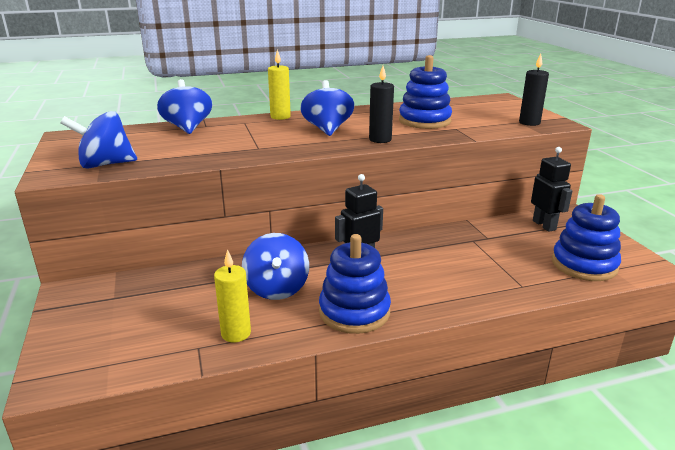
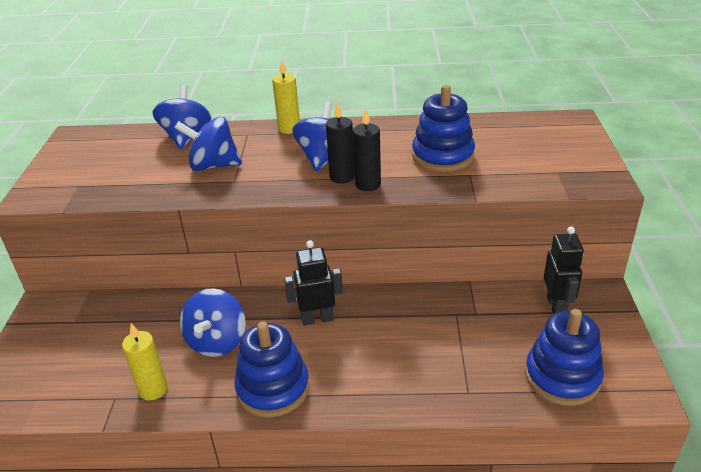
camera: 20 degrees right, 10 degrees up
(105, 164) = (81, 187): blue spinning top -> blue spinning top (213, 165)
(529, 123) = (569, 176): black candle -> black candle (342, 177)

